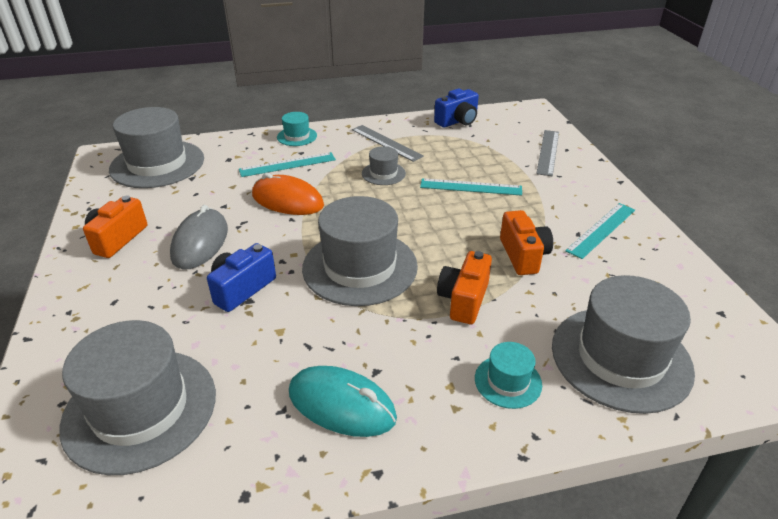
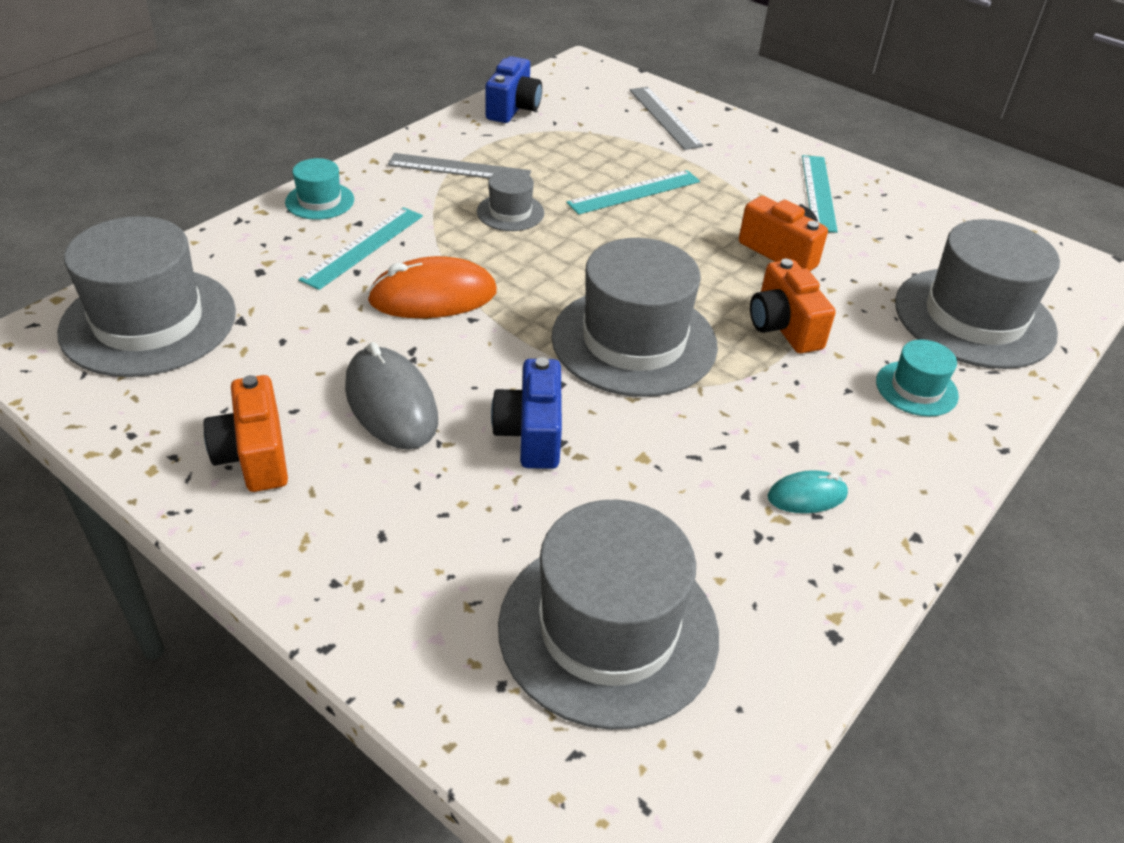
camera: 40 degrees left, 5 degrees up
(341, 405) = (807, 496): turquoise mouse -> turquoise mouse, size x0.54

